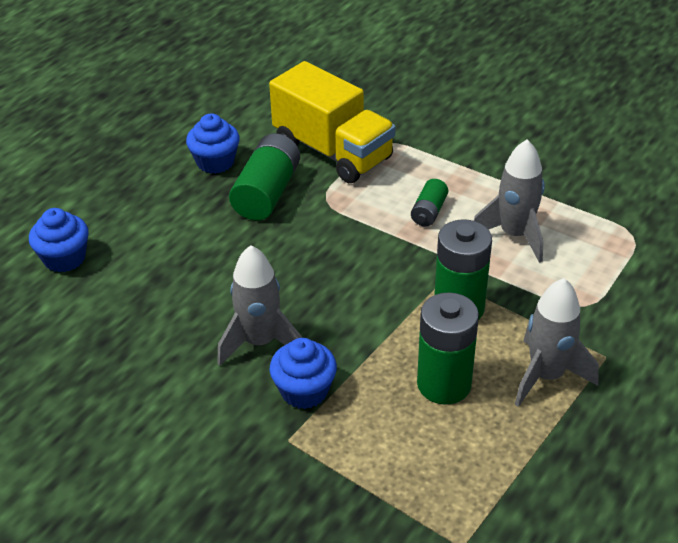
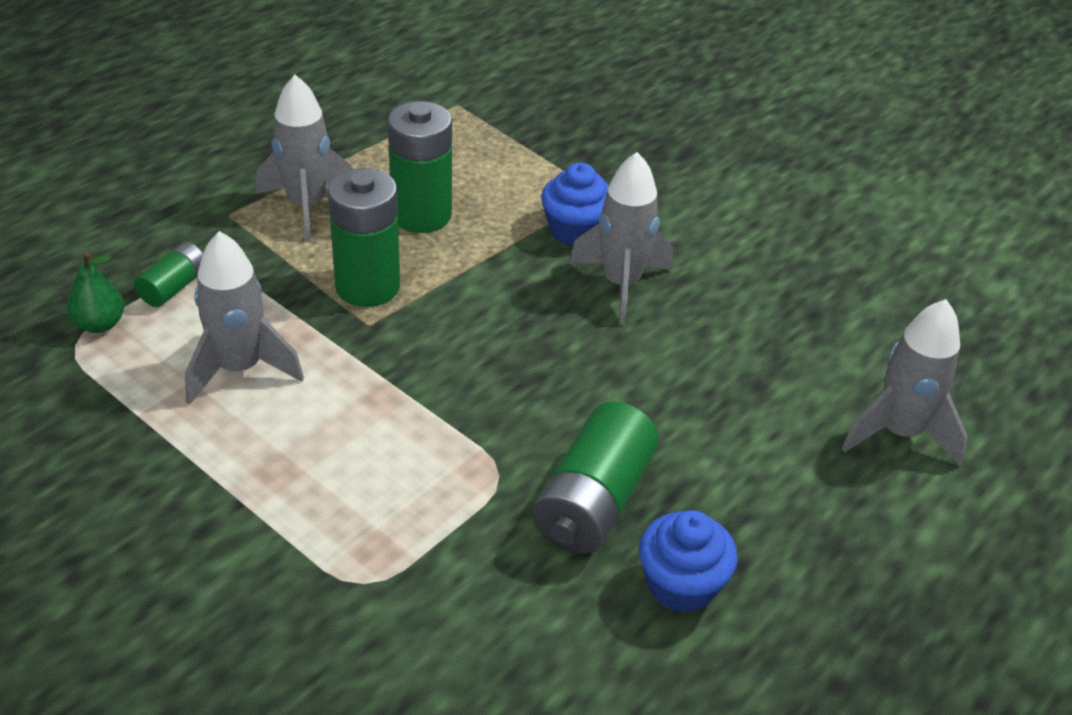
camera: 175 degrees left, 0 degrees up
(64, 258) = (899, 433): blue cupcake -> grey rocket
(333, 152) = (464, 574): yellow truck -> none
(429, 212) = (345, 425): green battery -> green battery (174, 287)
(628, 250) = (100, 324): none -> green pear

